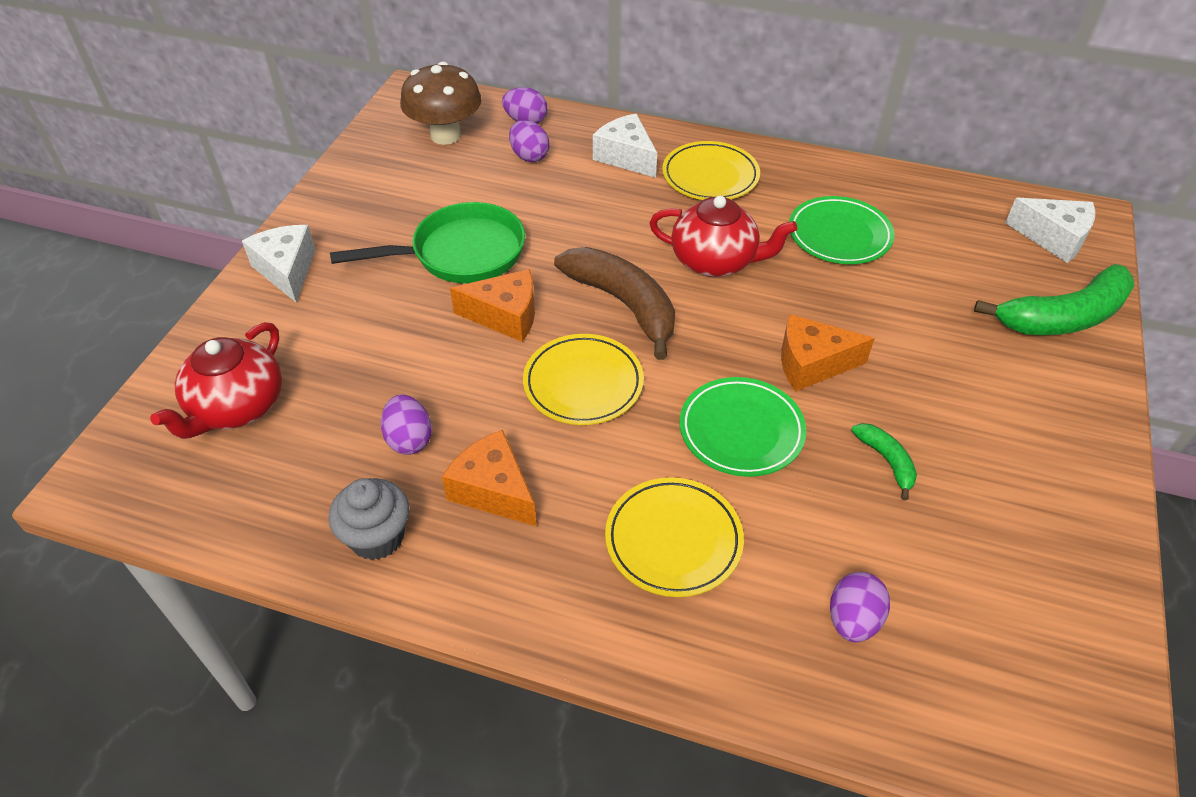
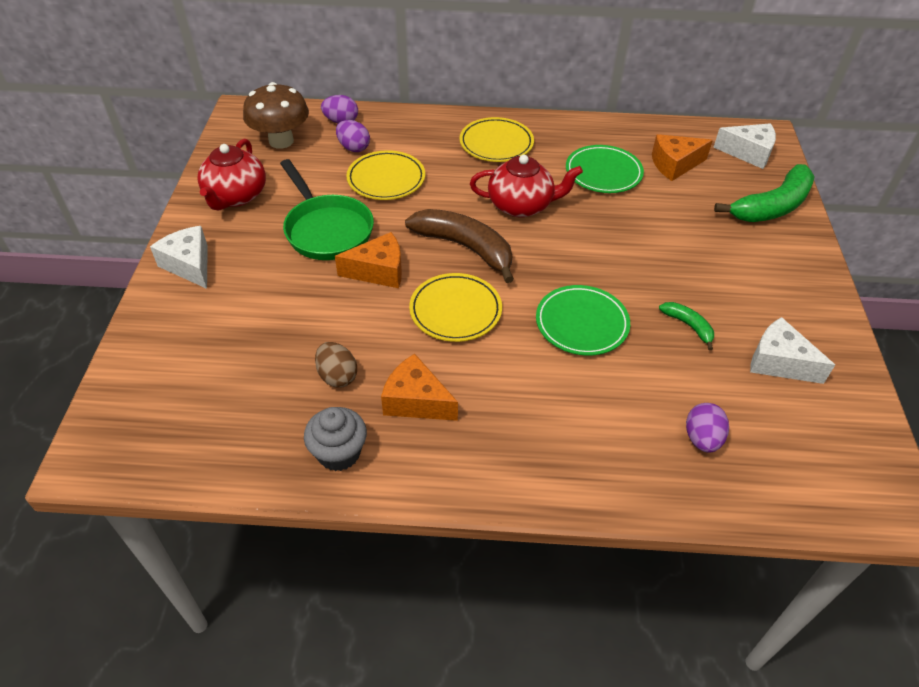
camera: 15 degrees left, 0 degrees up
(237, 407) = (188, 378): red teapot -> red teapot (236, 196)
(409, 439) = (337, 376): purple egg -> brown egg
(461, 253) = (326, 230): green pan -> green pan turned 90 degrees clockwise
(626, 157) = (428, 138): white cheese -> white cheese (779, 362)
(673, 540) = (560, 410): yellow plate -> yellow plate (386, 179)
(812, 364) = (615, 267): orange cheese -> orange cheese (674, 165)

